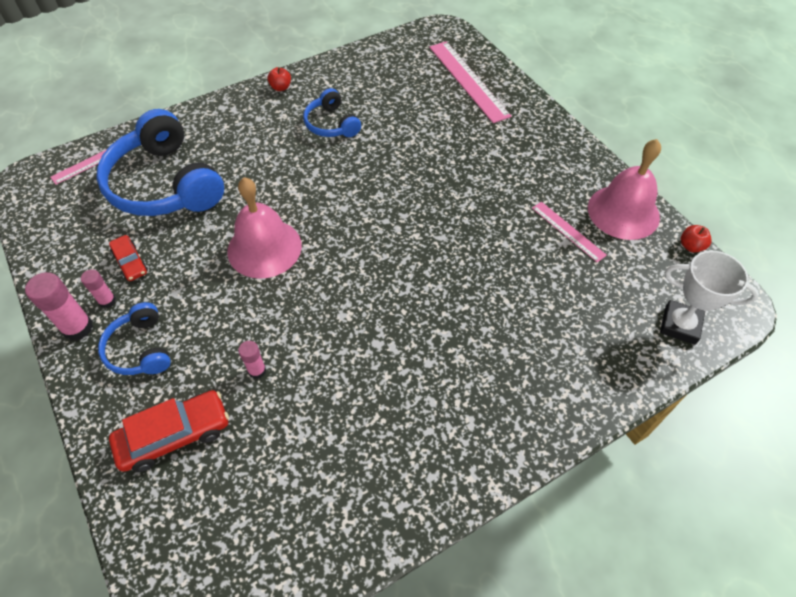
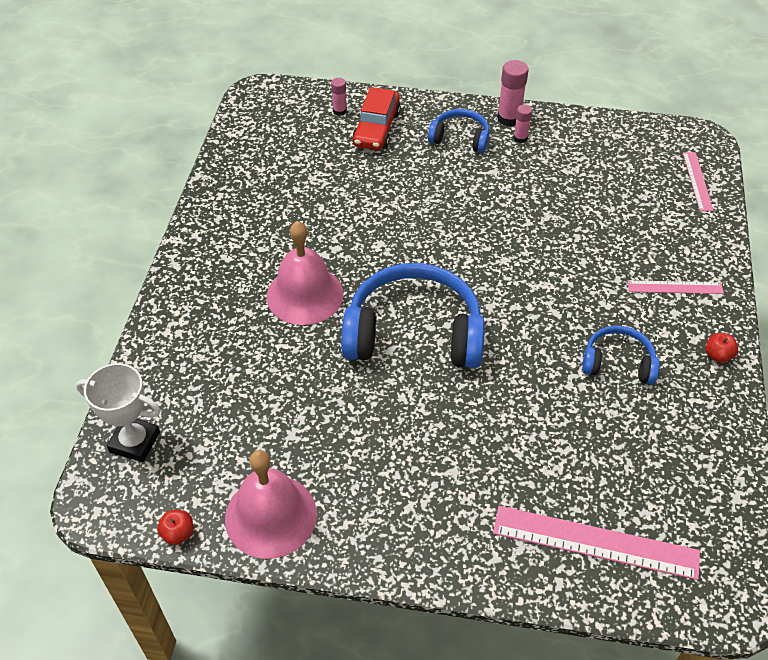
camera: 130 degrees right, 5 degrees down
(130, 262) = (548, 161): red car -> none
(165, 184) = (627, 211): blue headphones -> blue headphones (414, 333)
(257, 370) = (382, 180): pink glue stick -> pink glue stick (339, 111)
(264, 248) = (492, 235): pink bell -> pink bell (305, 295)
(568, 231) = (299, 447): pink ruler -> pink ruler (675, 287)
(680, 325) = (135, 442): white trophy -> white trophy turned 45 degrees clockwise

